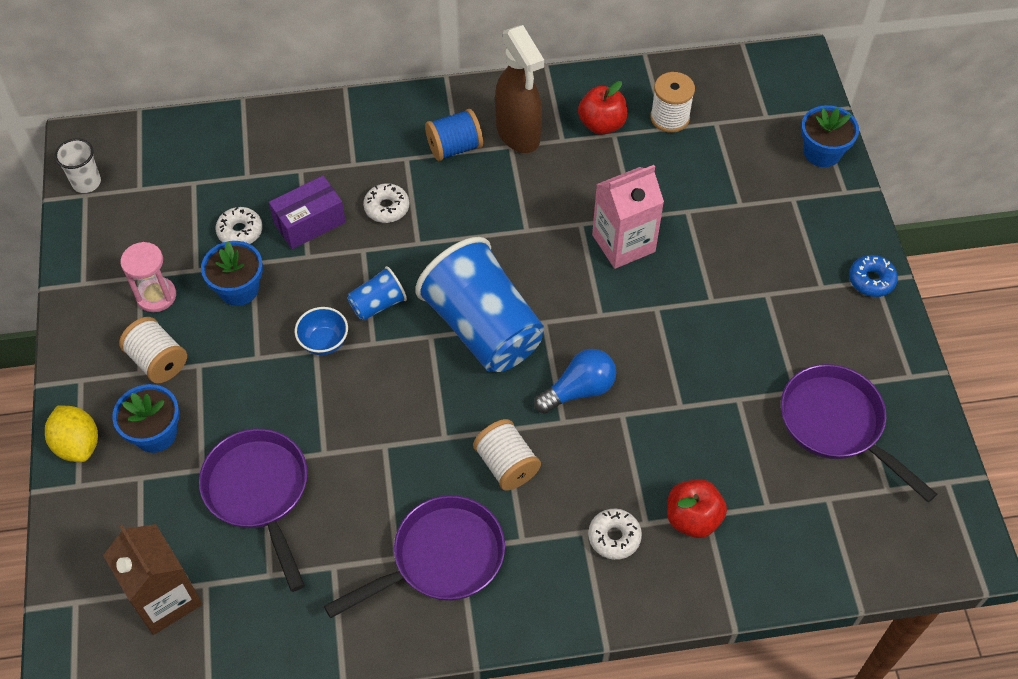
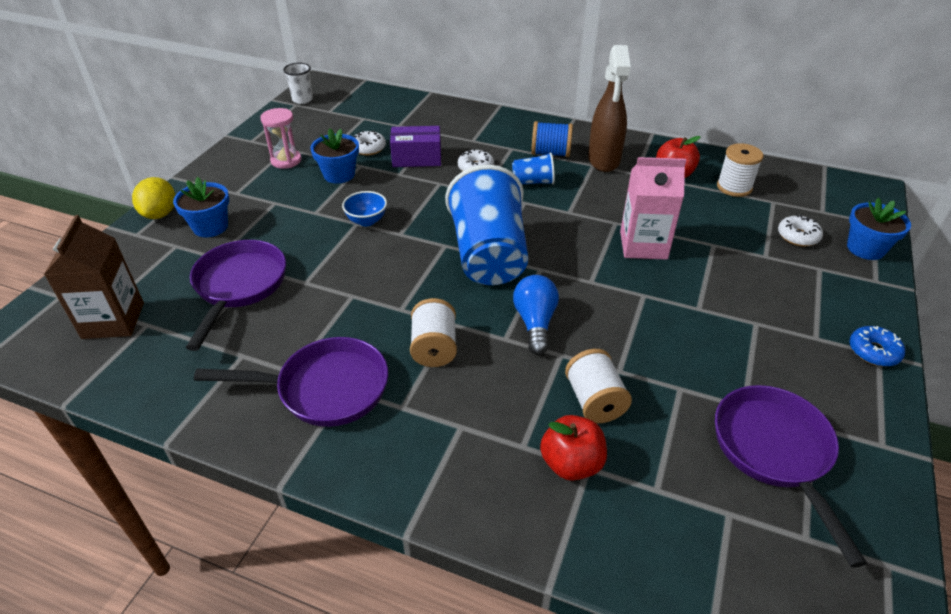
camera: 30 degrees right, 15 degrees down
(158, 361) = (252, 191): white spool -> white spool (594, 401)
(378, 304) = (423, 214): blue cup -> blue cup (533, 182)
(579, 390) = (535, 323): blue light bulb -> blue light bulb turned 90 degrees counterclockwise
(614, 537) = (485, 443): white donut -> white donut (798, 236)

